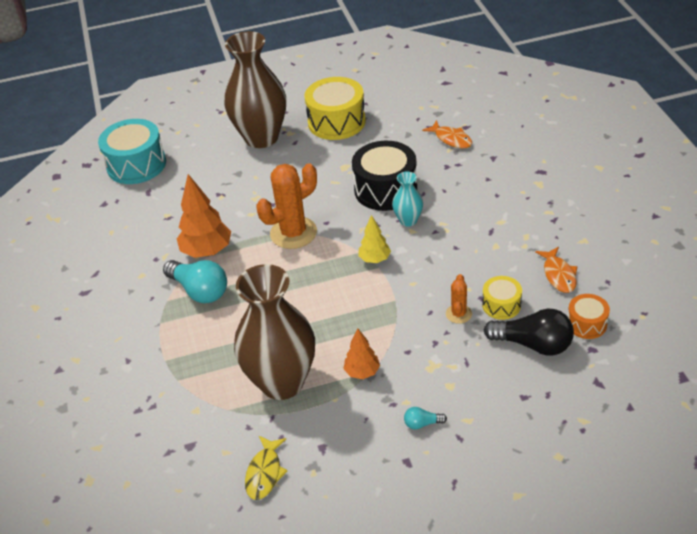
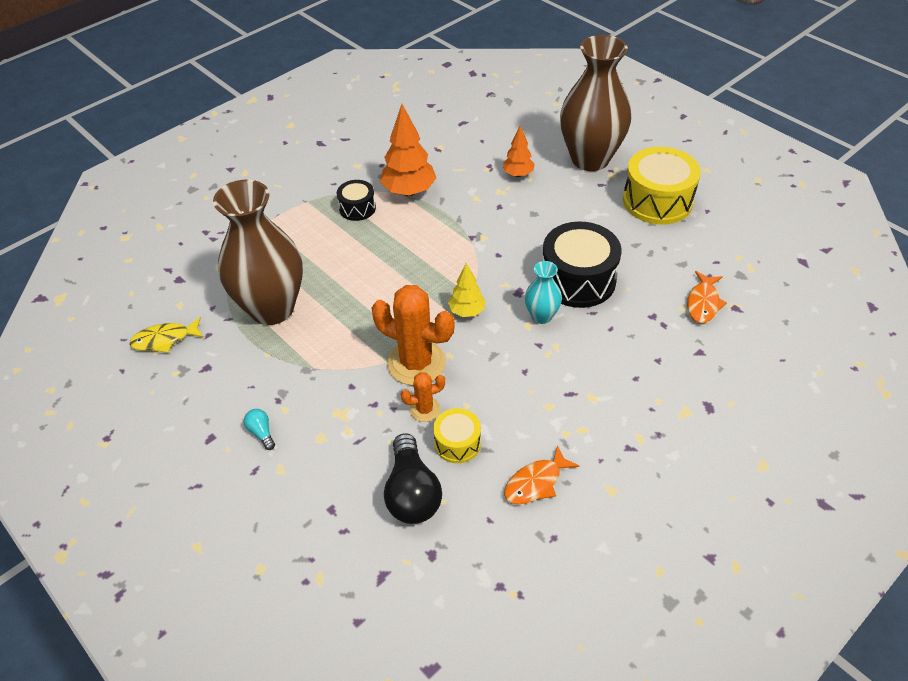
camera: 60 degrees right, 5 degrees up
(136, 165) = (493, 100): turquoise drum -> none
(199, 291) = (357, 208): turquoise light bulb -> black drum
(293, 233) = (468, 237): orange cactus -> orange cactus (416, 363)
(362, 372) = (308, 361): orange tree -> orange tree (518, 174)
(586, 324) = (470, 536): orange drum -> none

